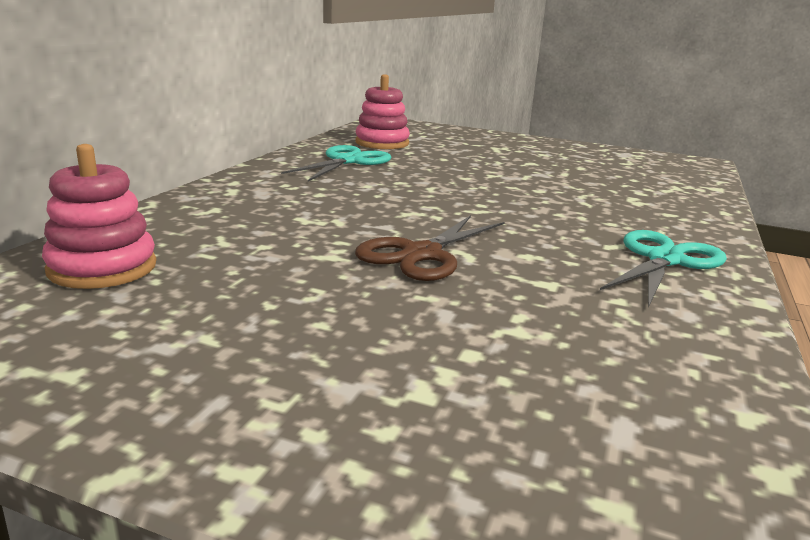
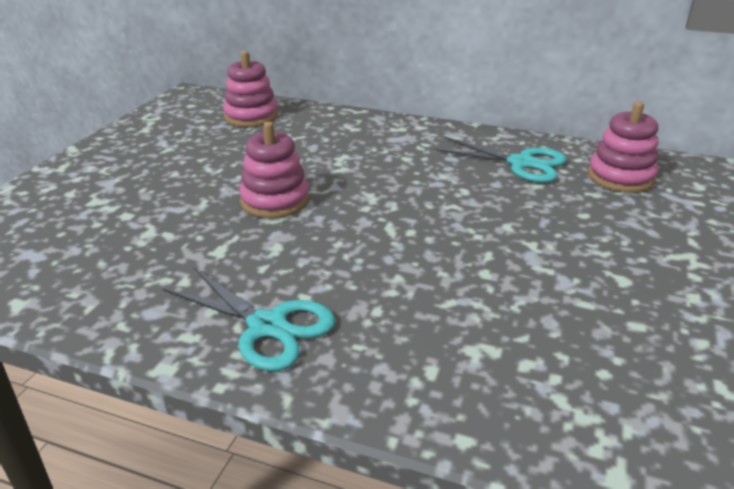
camera: 90 degrees right, 10 degrees up
(422, 254) = (275, 201): brown scissors -> pink stacking toy

